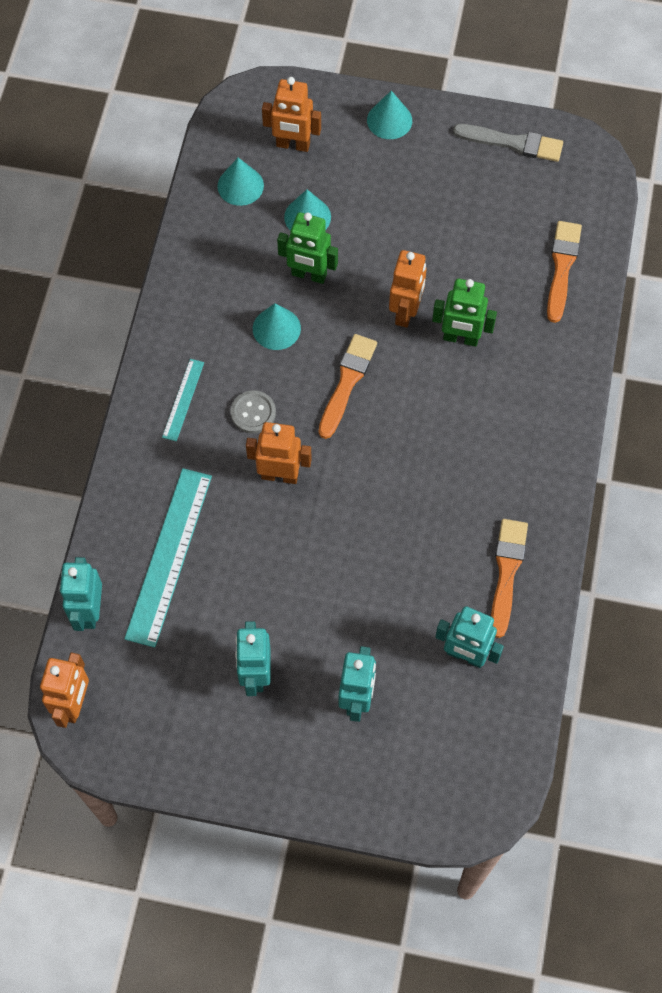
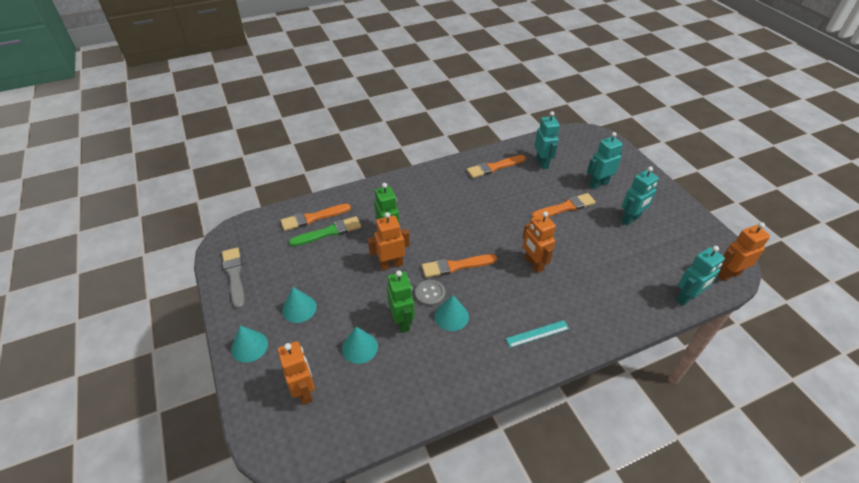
camera: 125 degrees left, 20 degrees down
(169, 556) = (622, 283): turquoise ruler -> none
(240, 185) = (361, 403): turquoise cone -> turquoise cone (299, 308)
(253, 413) = (512, 296): grey button -> grey button (430, 293)
(345, 603) = (565, 207): none -> orange brush
(518, 272) = (329, 232): none -> green brush

